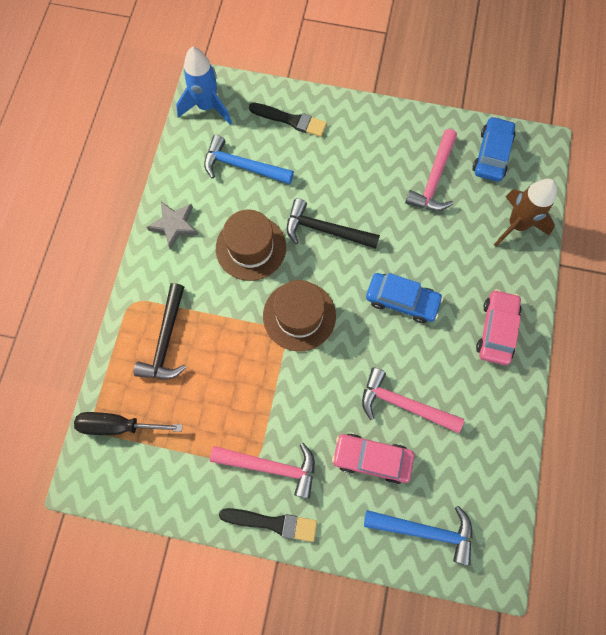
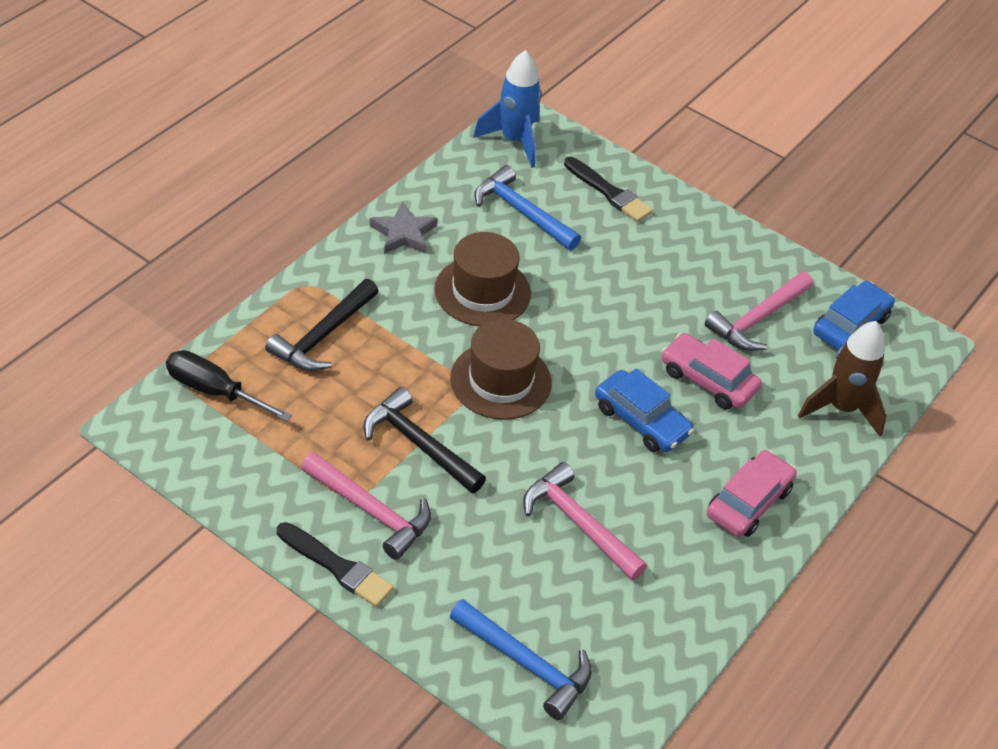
camera: 20 degrees right, 25 degrees down
(325, 230) = (586, 313): black hammer -> black hammer (419, 444)
(372, 458) = (503, 560): pink car -> pink car (708, 380)

